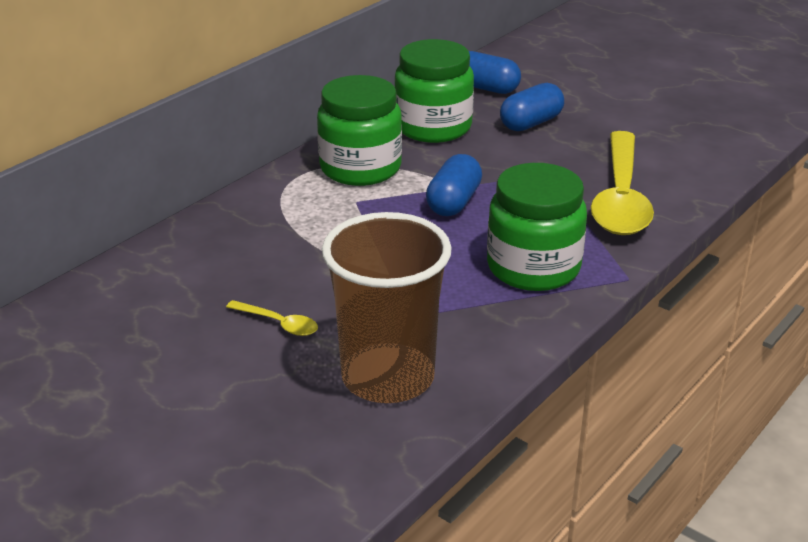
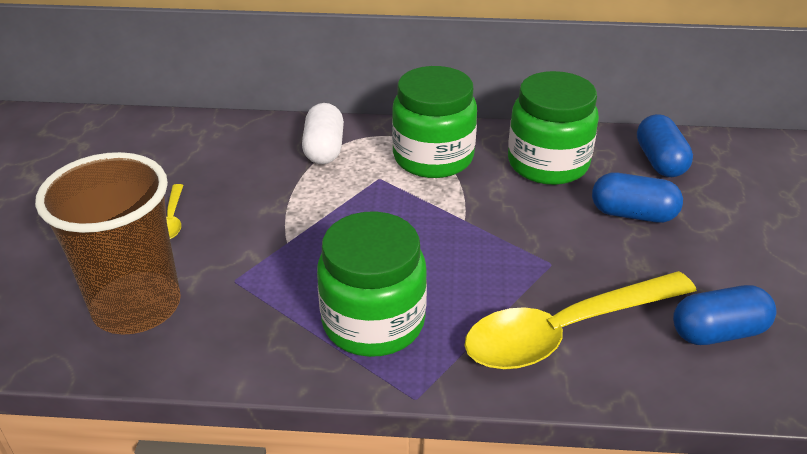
camera: 55 degrees right, 5 degrees up
(276, 211) = (324, 149): none -> white capsule
(453, 202) = (434, 228): blue capsule -> blue capsule (718, 332)

